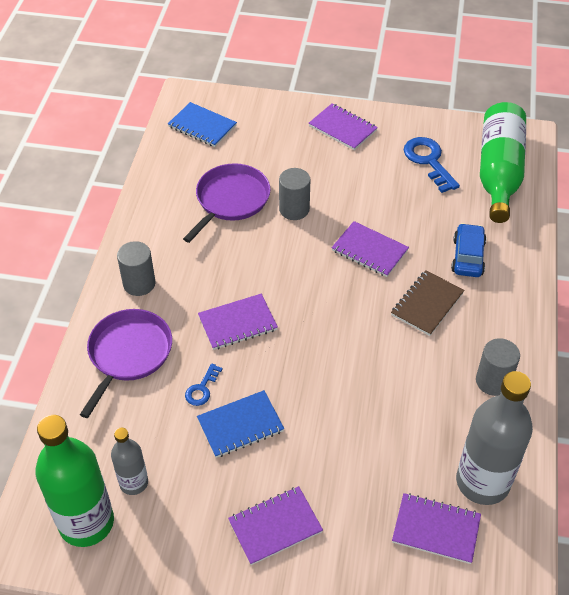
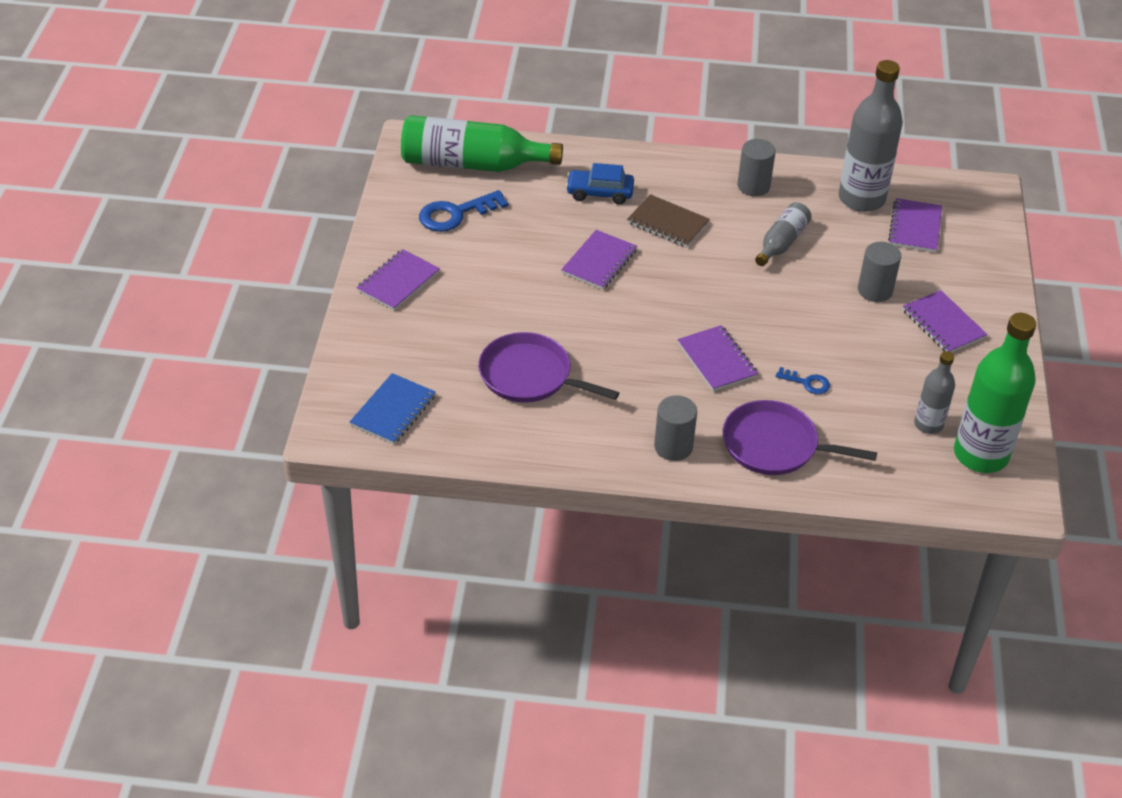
camera: 95 degrees left, 5 degrees down
(240, 425) = (843, 352): blue notebook -> none
(294, 209) = (541, 321): grey cylinder -> grey cylinder (875, 290)
(402, 395) = (781, 243): none -> grey bottle

